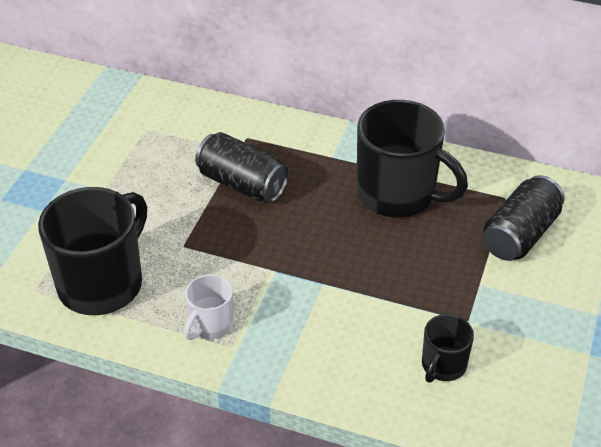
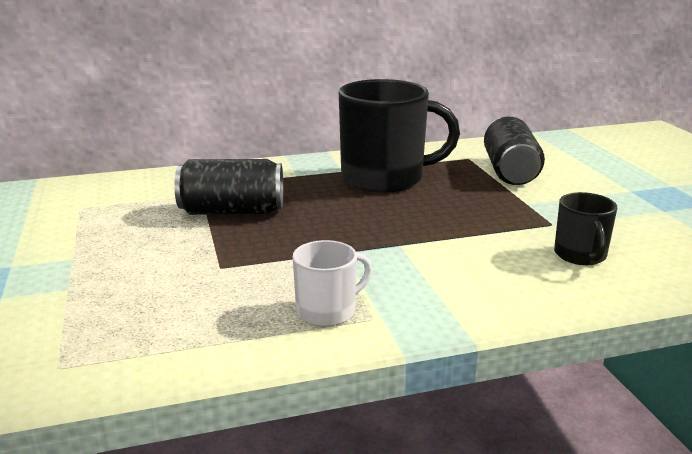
camera: 35 degrees left, 20 degrees down
(102, 283) = (152, 327): black mug -> none
(210, 324) = (327, 311): white mug -> white mug turned 120 degrees counterclockwise

